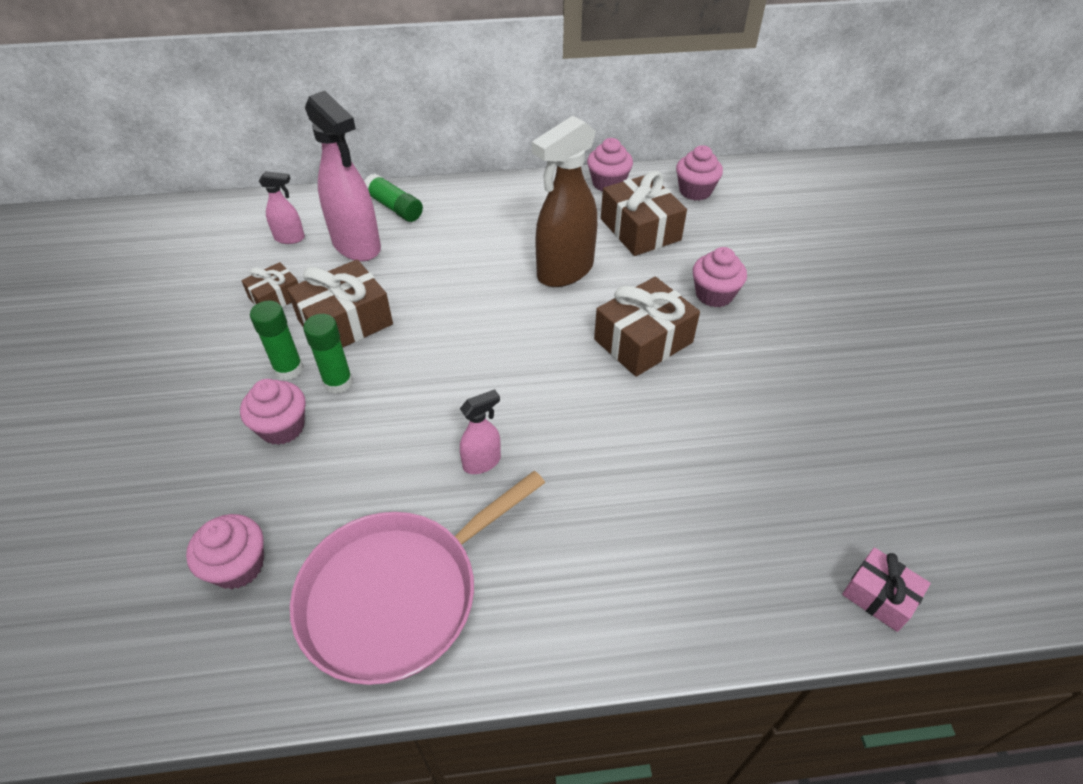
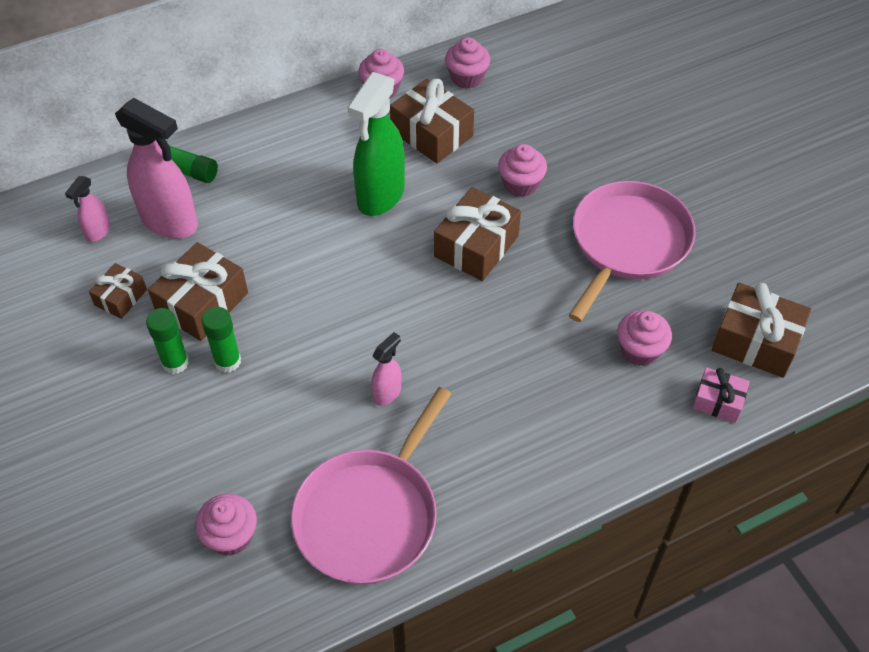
camera: 20 degrees left, 5 degrees up
(282, 427) = (200, 416): pink cupcake -> pink cupcake (640, 350)
(290, 238) = (98, 232): pink spray bottle -> pink spray bottle turned 135 degrees clockwise
(564, 271) = (380, 196): brown spray bottle -> green spray bottle
(815, 381) = (627, 243): none -> pink pan
(949, 536) = (755, 341): none -> brown gift

